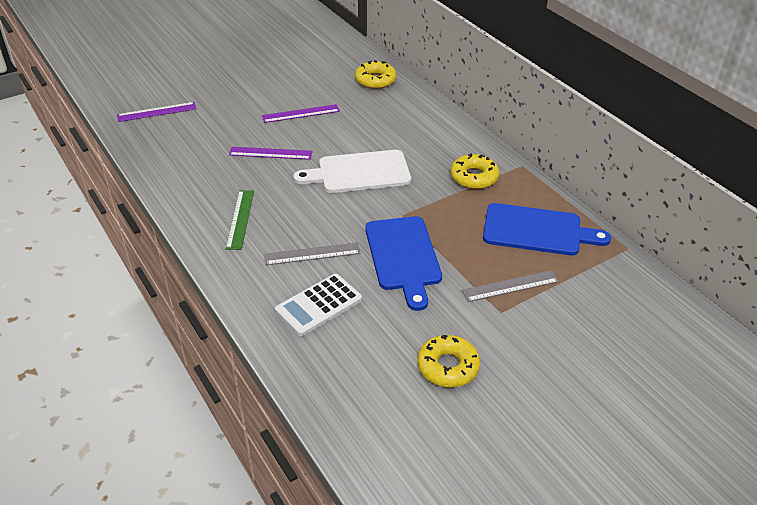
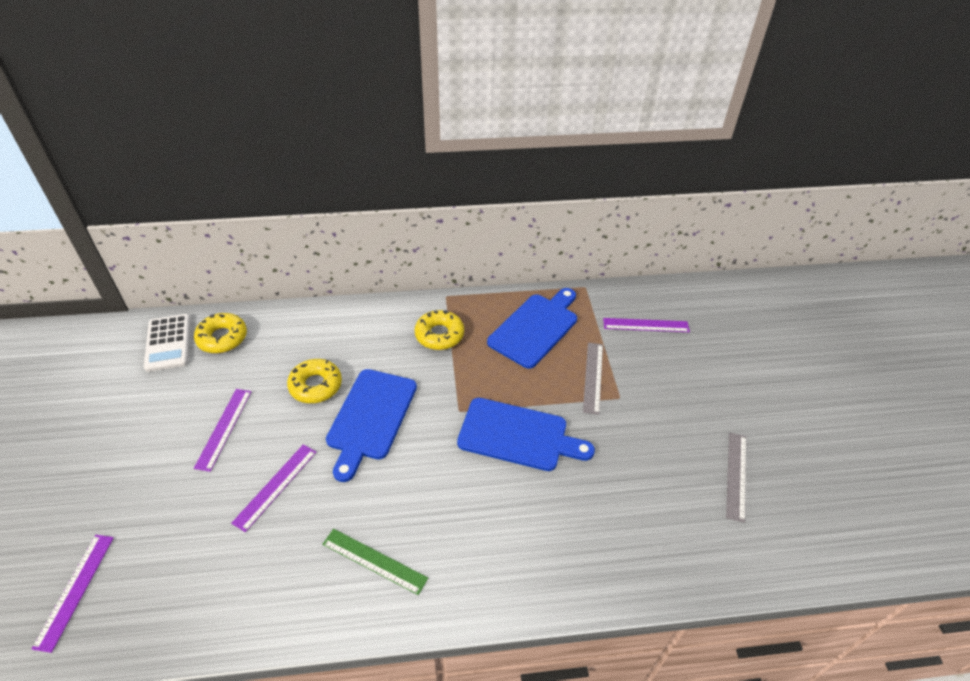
camera: 65 degrees left, 5 degrees up
(312, 254) = (472, 510): grey ruler -> grey ruler (736, 475)
(319, 305) = (550, 533): white calculator -> white calculator (168, 343)
(359, 172) = (370, 418): white cutting board -> blue cutting board
(448, 367) = (668, 463): yellow donut -> yellow donut (315, 385)
(618, 307) = (646, 325): none -> purple ruler

